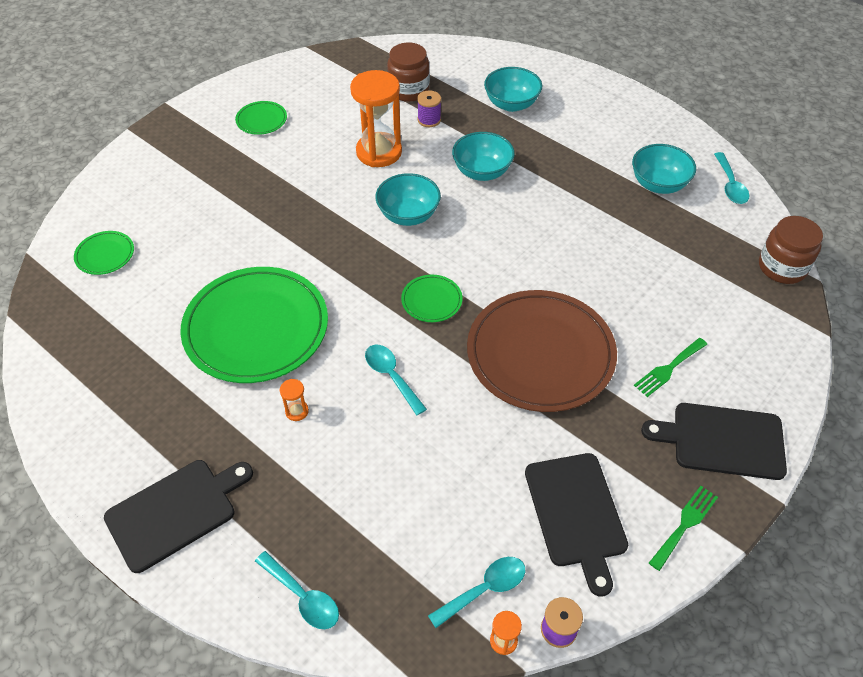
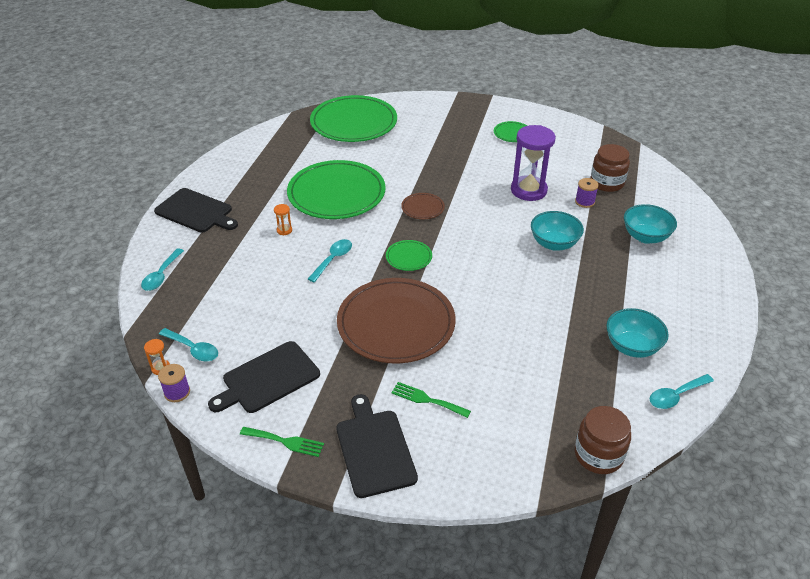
camera: 65 degrees right, 10 degrees down
(105, 255) = (354, 123): green plate -> green plate, size x2.31
(347, 253) = (422, 208): none -> brown plate
(379, 152) = (528, 190): orange hourglass -> purple hourglass
(408, 215) = (479, 222): turquoise bowl -> none

